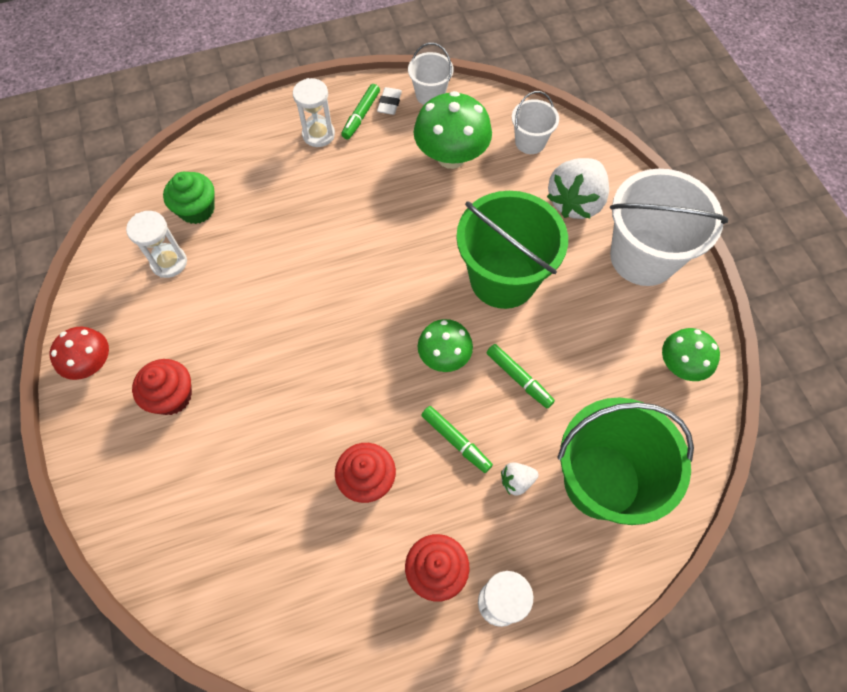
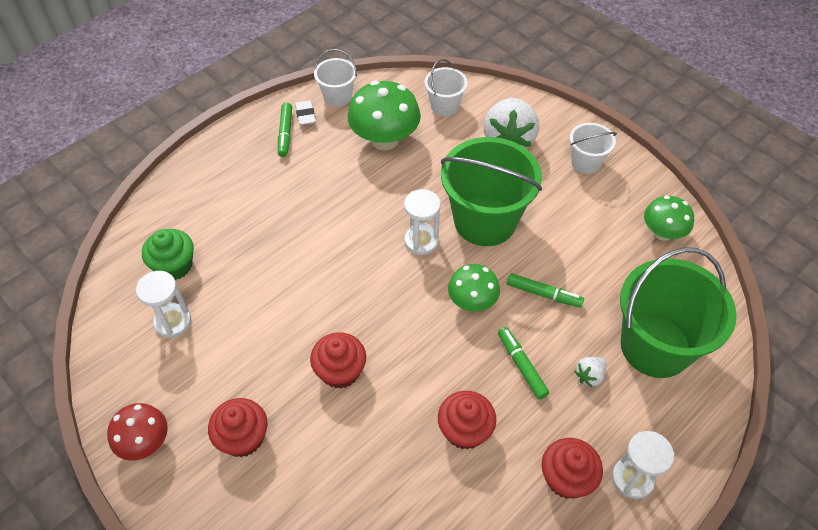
camera: 25 degrees left, 10 degrees down
(286, 372) = (340, 371): none -> red cupcake
(318, 134) = (255, 162): white hourglass -> white hourglass (421, 241)
(456, 441) = (521, 365): green marker -> green marker turned 135 degrees counterclockwise
(643, 257) = (586, 162): white bucket -> white bucket, size x0.50

